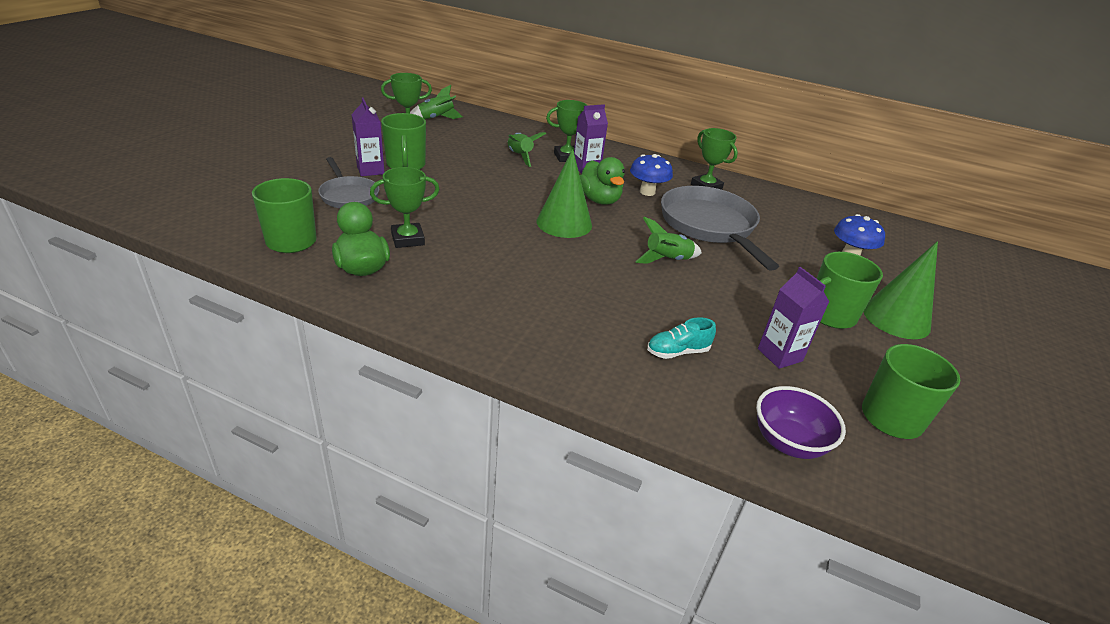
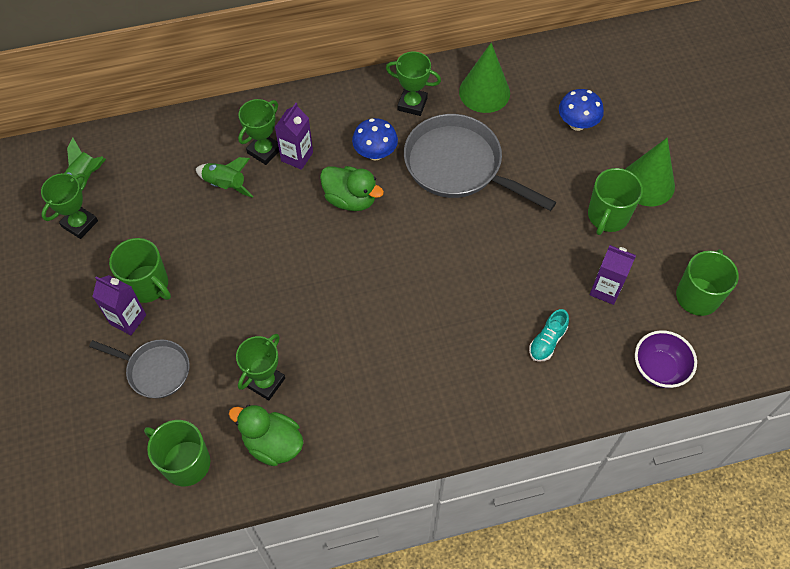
camera: 35 degrees left, 25 degrees up
(564, 223) = (354, 257): green cone -> green cone (484, 92)
(667, 260) = (464, 241): green rocket -> none

